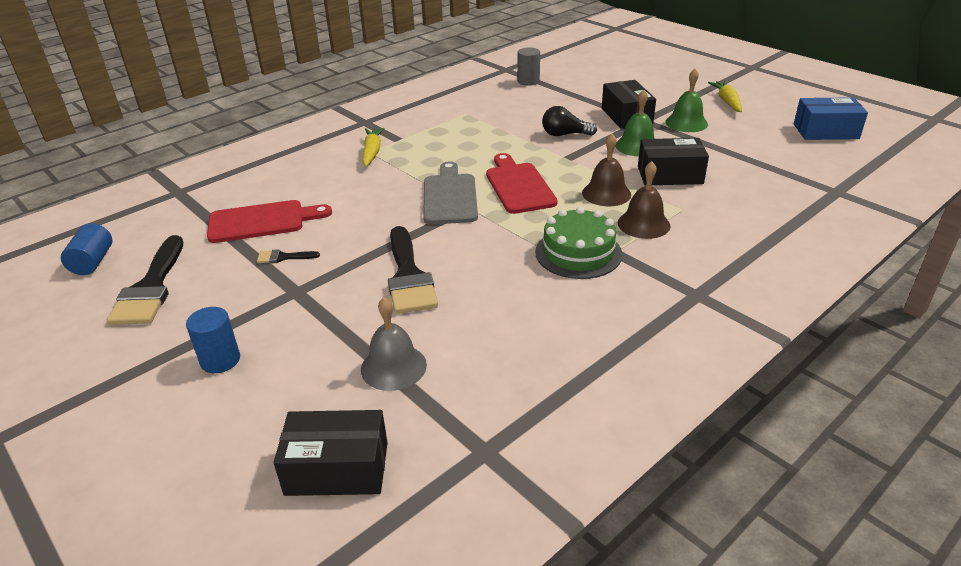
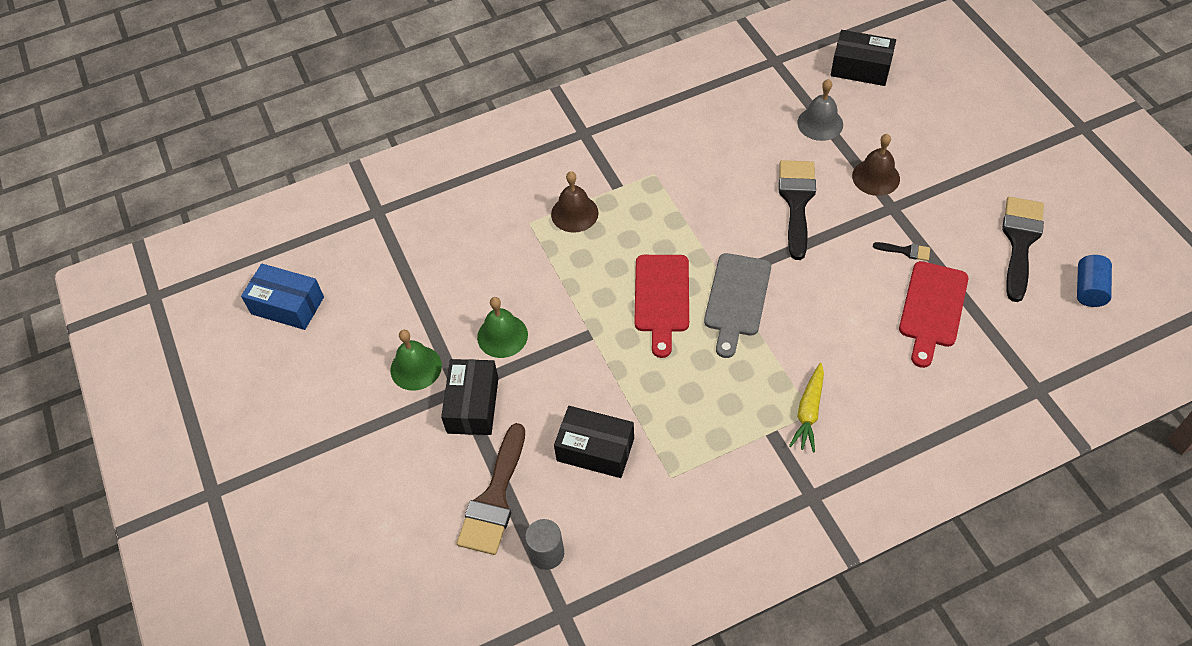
camera: 160 degrees left, 20 degrees up
(220, 360) = (944, 155): blue cylinder -> none
(262, 221) = (932, 309): red cutting board -> red cutting board turned 75 degrees counterclockwise
(564, 134) = (568, 384): black light bulb -> none
(576, 90) = (494, 498): none -> brown brush
(578, 253) = (648, 194): green cake -> none
(606, 193) = (582, 263): brown bell -> brown bell (876, 177)
(670, 175) = (504, 275): black box -> black box (595, 449)
(727, 102) = (330, 403): yellow carrot -> none

